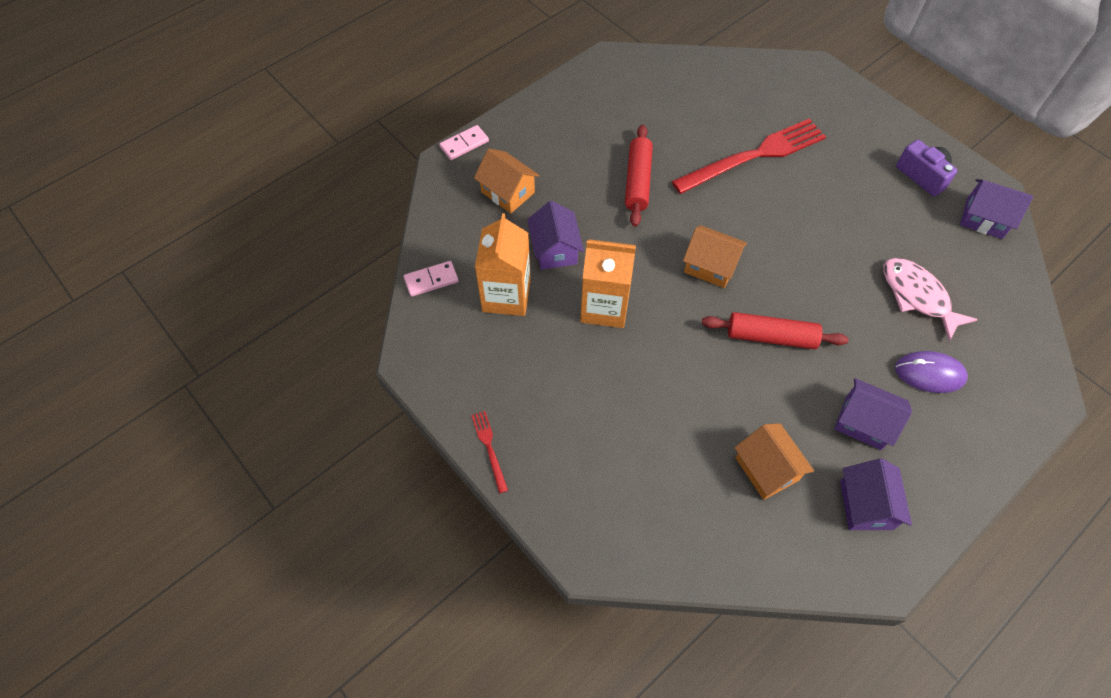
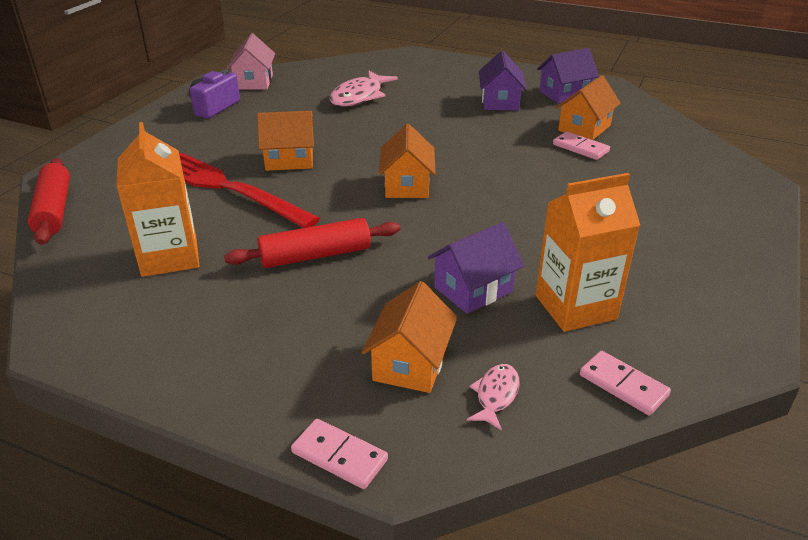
camera: 115 degrees left, 25 degrees down
(461, 219) = (495, 395): none -> pink fish
(489, 448) = (754, 259): red fork -> none
(604, 307) = (517, 234): orange carton -> orange carton (169, 256)
(723, 437) = (580, 148): none -> pink domino
(771, 336) = (460, 144): red rolling pin -> red rolling pin (54, 210)
(789, 203) = (289, 160): none -> orange house
(929, 373) = (430, 86): purple mouse -> none
(984, 219) = (254, 82): purple house -> pink house

